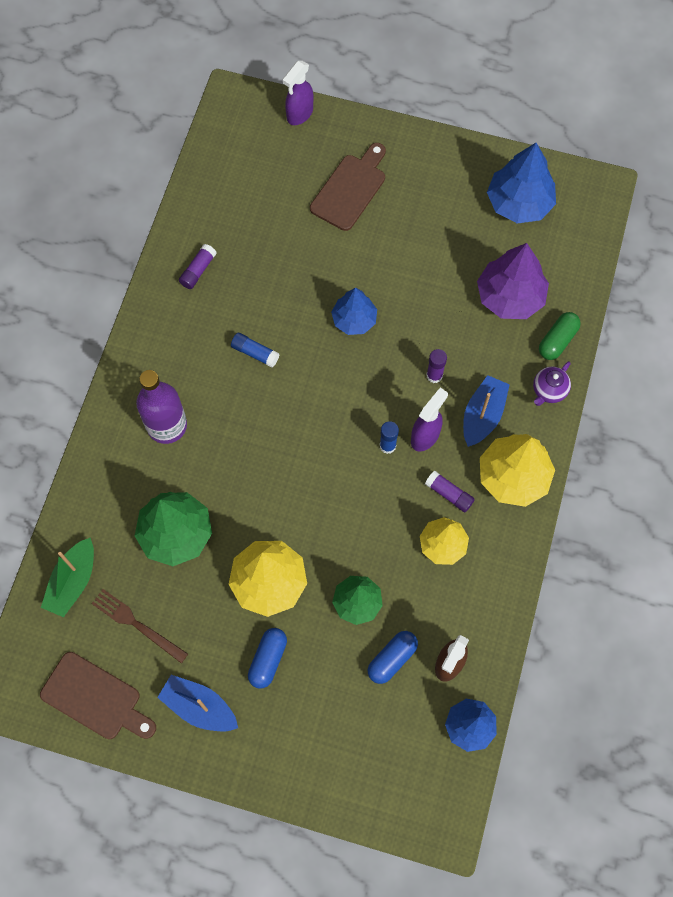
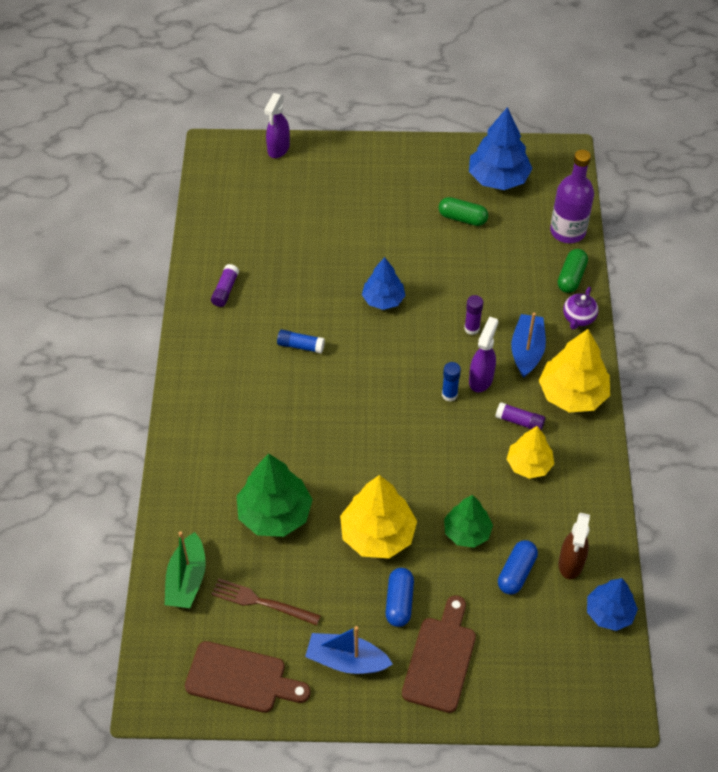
camera: 15 degrees left, 15 degrees down
(167, 425) = (236, 424): purple bottle -> purple bottle (567, 231)
(350, 189) = (344, 197): brown cutting board -> brown cutting board (440, 659)
(466, 243) = (462, 218): none -> green capsule
(510, 297) = (517, 252): purple tree -> none

